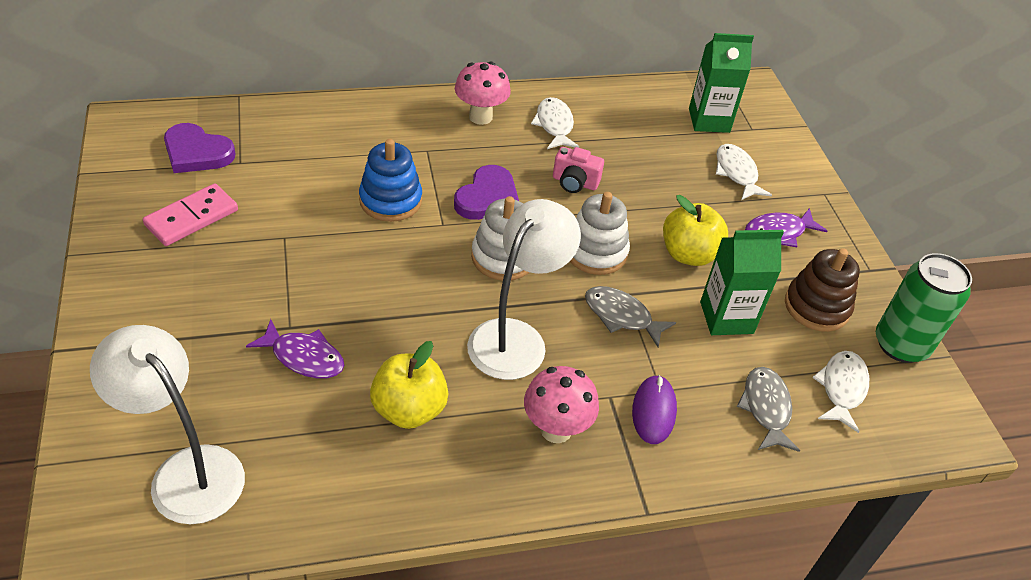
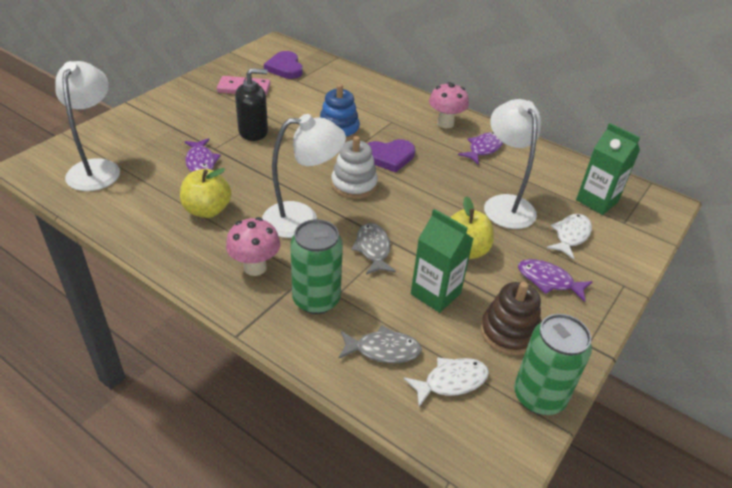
camera: 50 degrees right, 5 degrees down
(300, 270) = (253, 132): none -> black soap dispenser
(554, 125) = (483, 149): white fish -> purple fish
(574, 183) = (450, 179): pink camera -> none
(595, 252) = (408, 214): white stacking toy -> none
(652, 178) = (505, 204): none -> white lamp
(653, 411) = (316, 299): purple mouse -> green can
(766, 408) = (383, 350): grey fish -> grey fish turned 45 degrees clockwise

